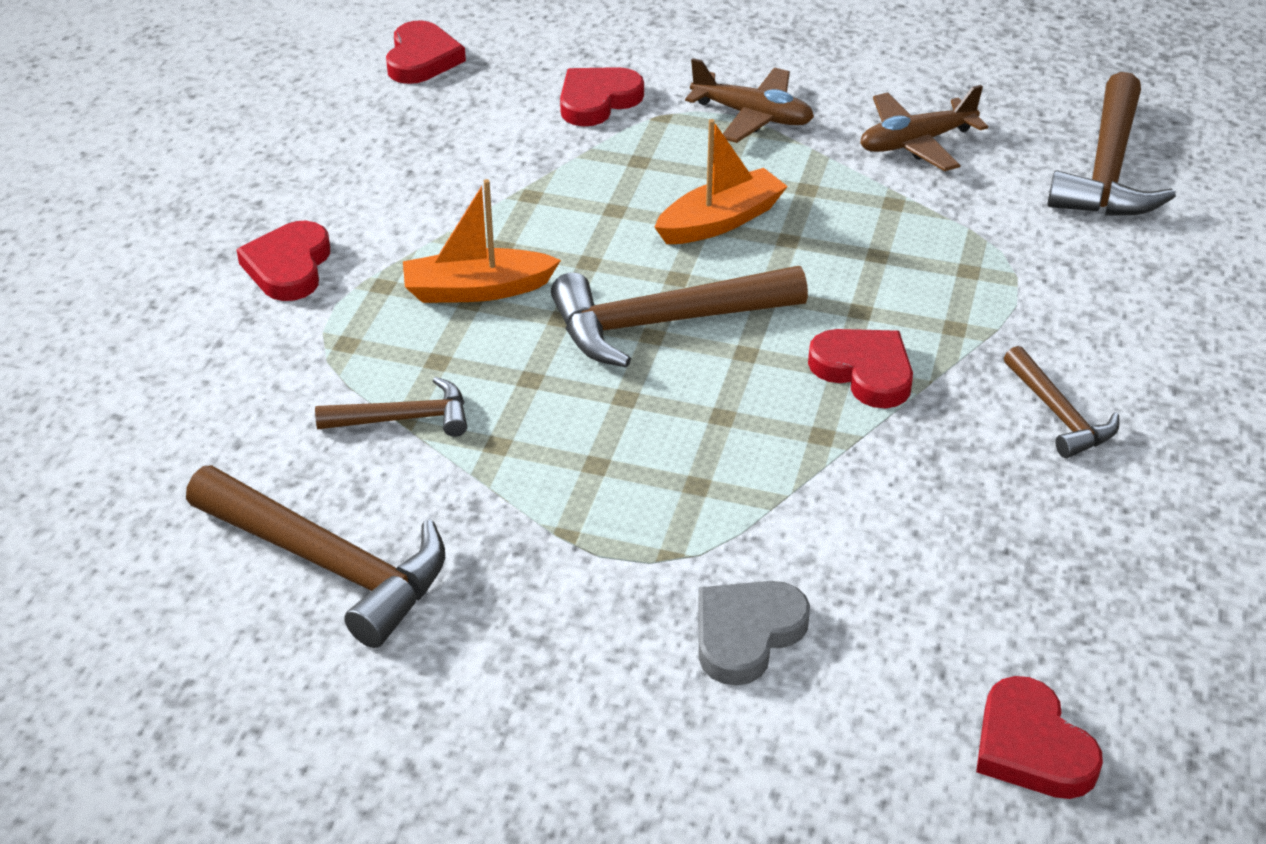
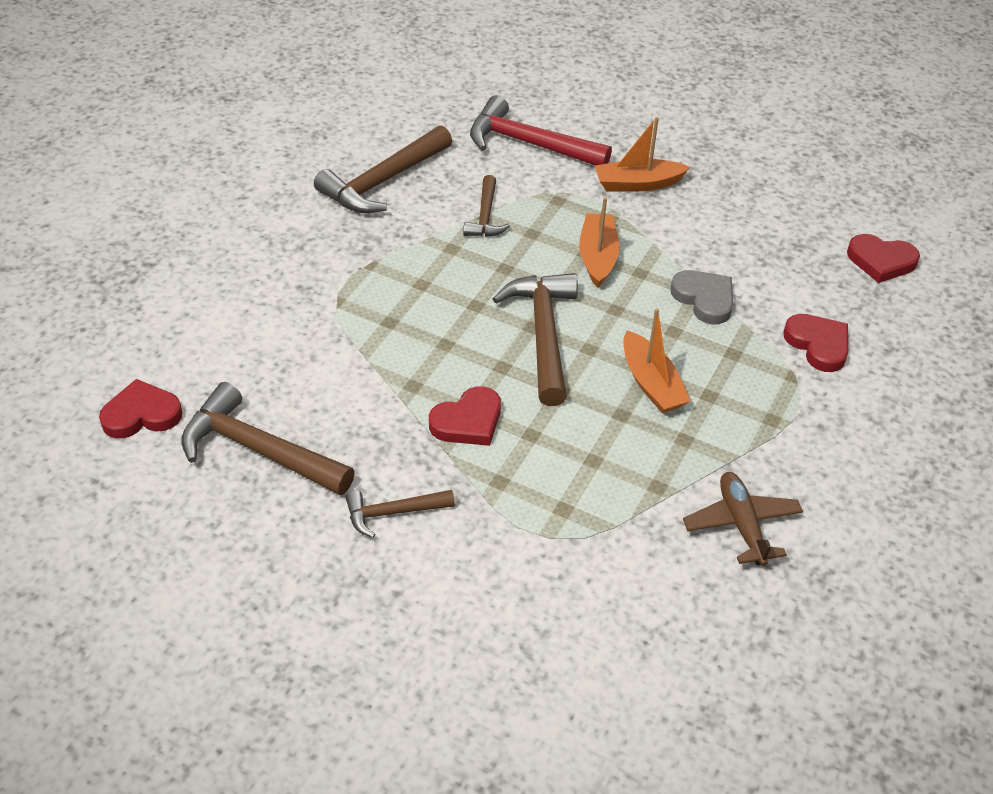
camera: 100 degrees right, 5 degrees up
(191, 394) = (529, 144): none -> red hammer
(288, 267) = (637, 184): red heart -> orange boat
(746, 634) = (270, 320): grey heart -> grey heart (704, 299)
(752, 116) = (790, 429): brown plane -> none
(1108, 169) = (686, 650): brown hammer -> brown hammer (259, 450)

